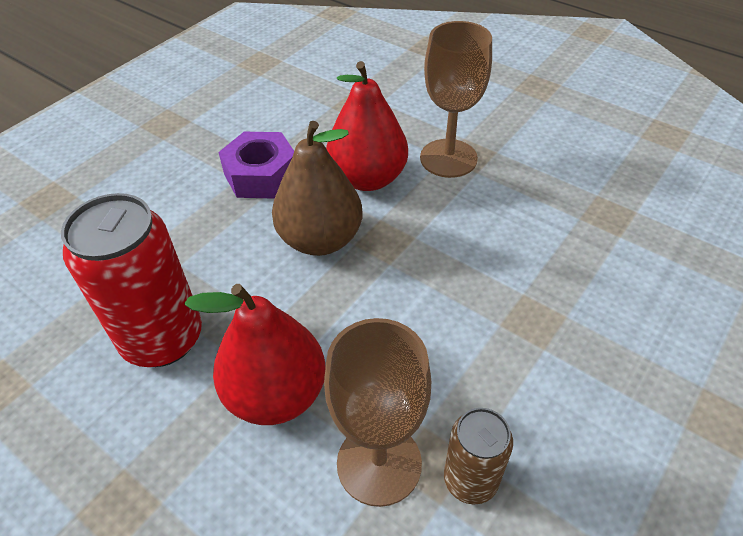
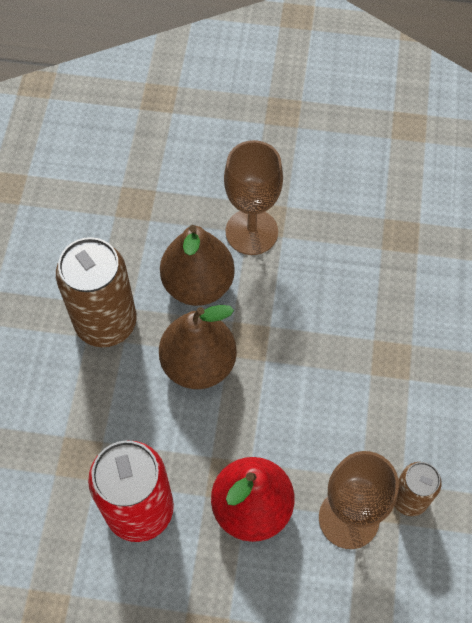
camera: 30 degrees left, 15 degrees up
(261, 175) = (106, 322): purple nut -> brown can
(367, 178) = (198, 284): red pear -> brown pear

